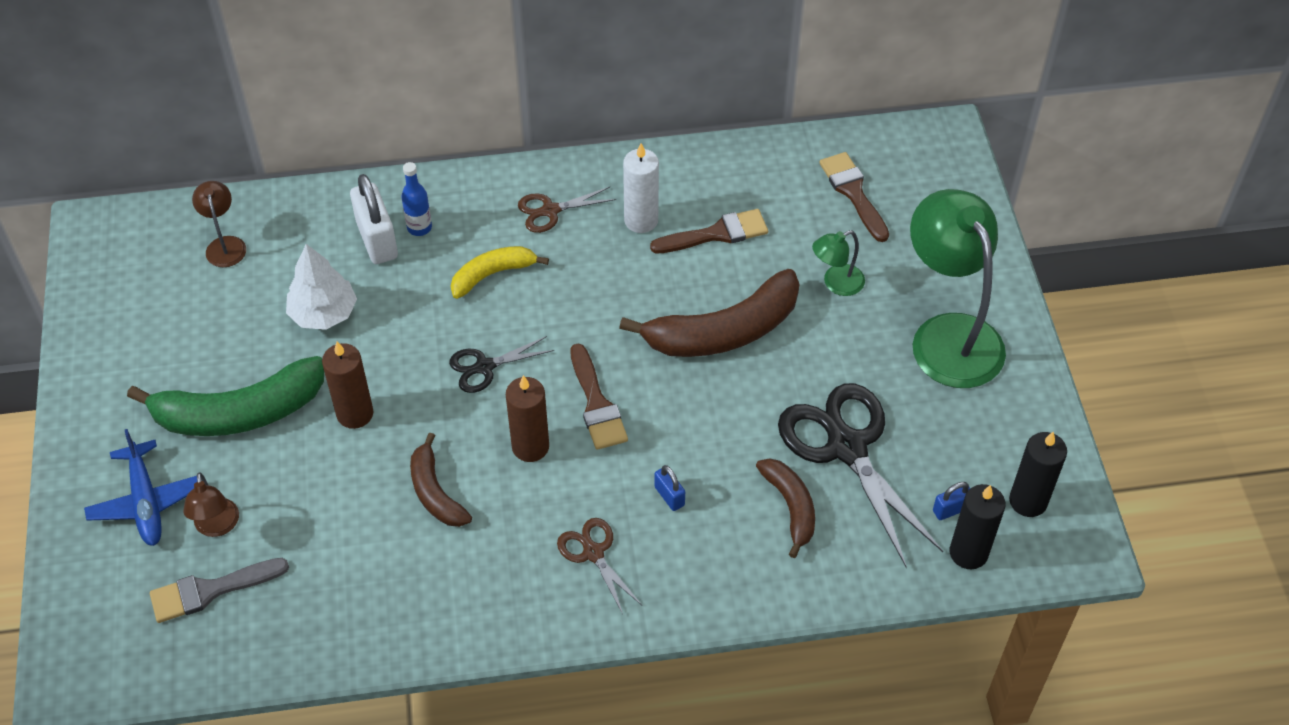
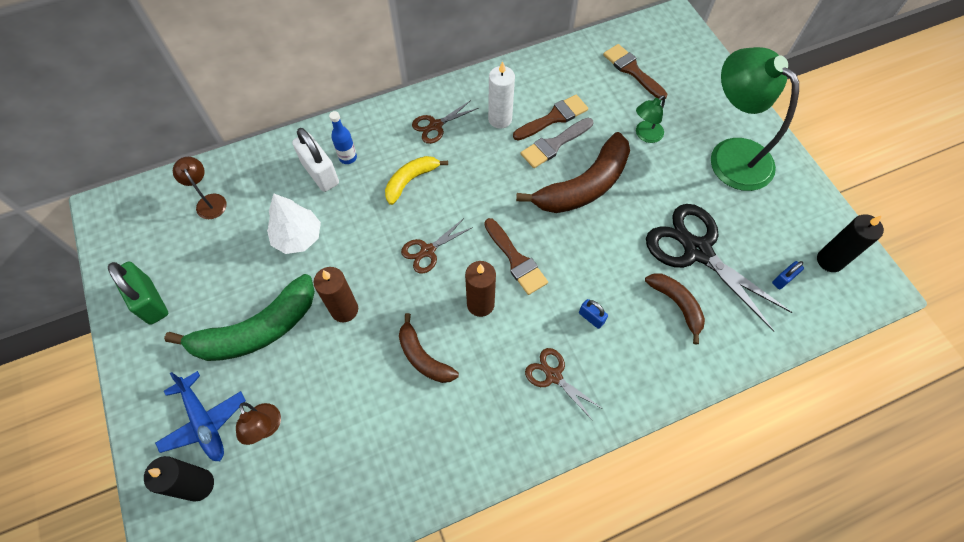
camera: 15 degrees left, 10 degrees up
(119, 349) = (150, 301): none -> green padlock
(210, 590) = (276, 484): grey brush -> grey brush (554, 144)
(484, 367) = (427, 251): black scissors -> brown scissors
(968, 553) = (807, 308): black candle -> black candle (198, 485)

